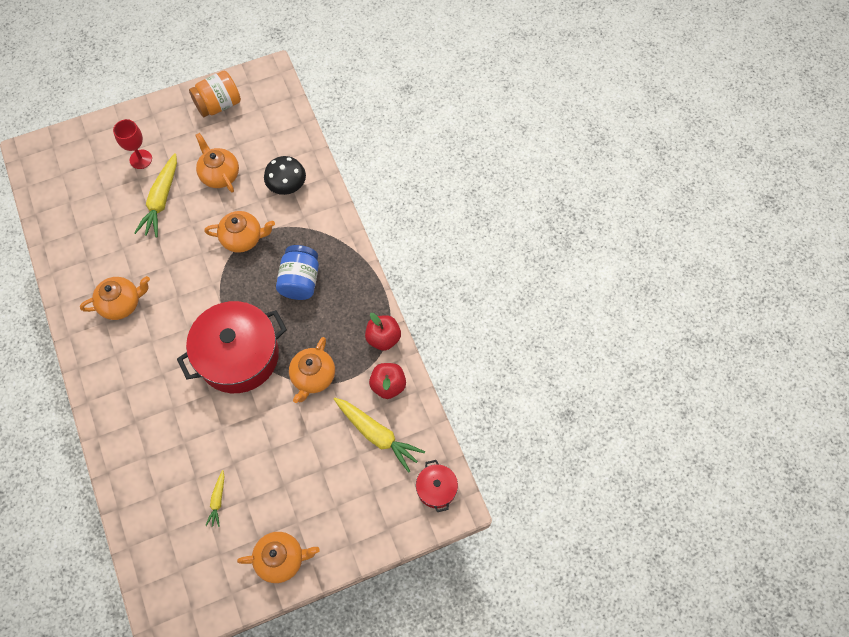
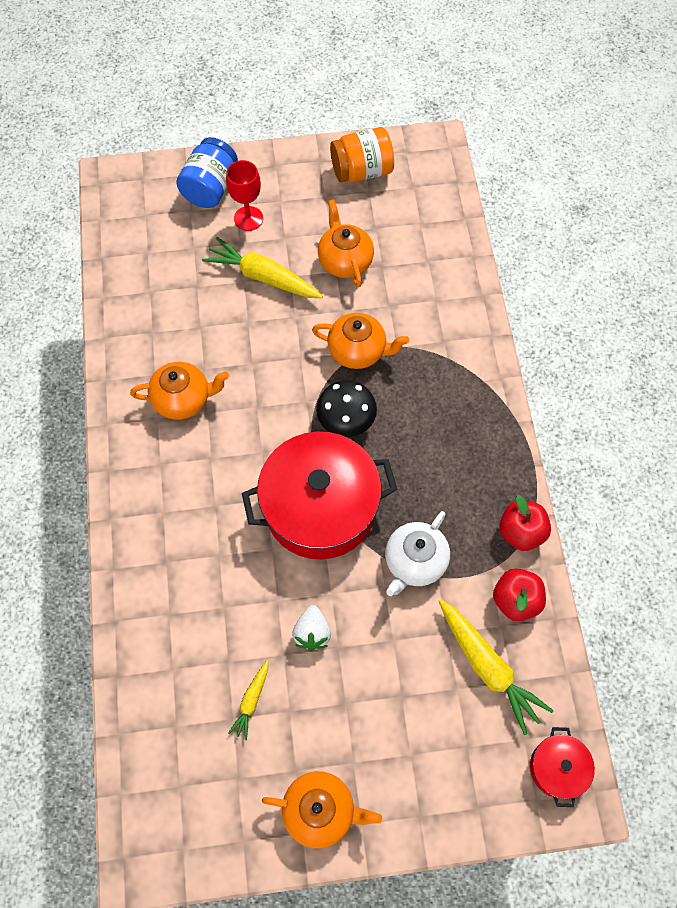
camera: 15 degrees right, 0 degrees up
(161, 200) = (263, 277): yellow carrot -> yellow carrot turned 90 degrees clockwise
(251, 443) = (312, 632): none -> white strawberry
(287, 185) = (430, 294): black mushroom -> black mushroom (346, 420)
(300, 281) = (422, 425): blue jar -> blue jar (210, 188)
(313, 377) = (414, 561): orange teapot -> white teapot

